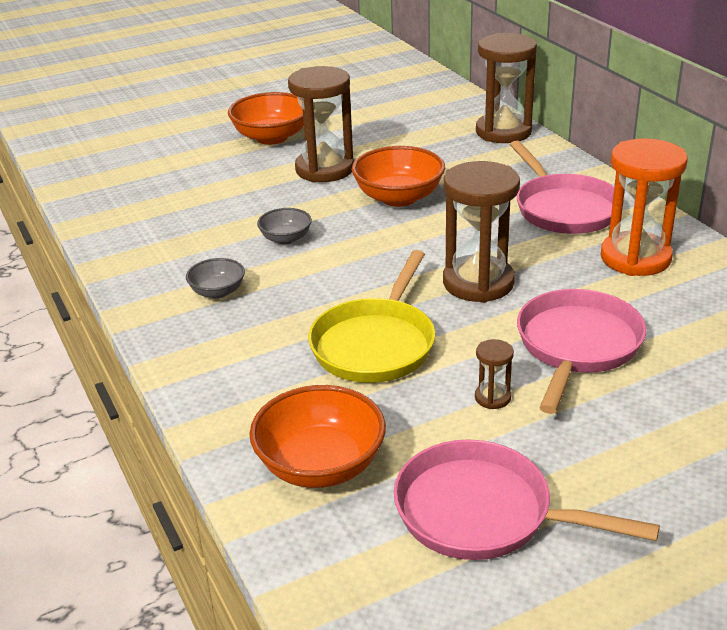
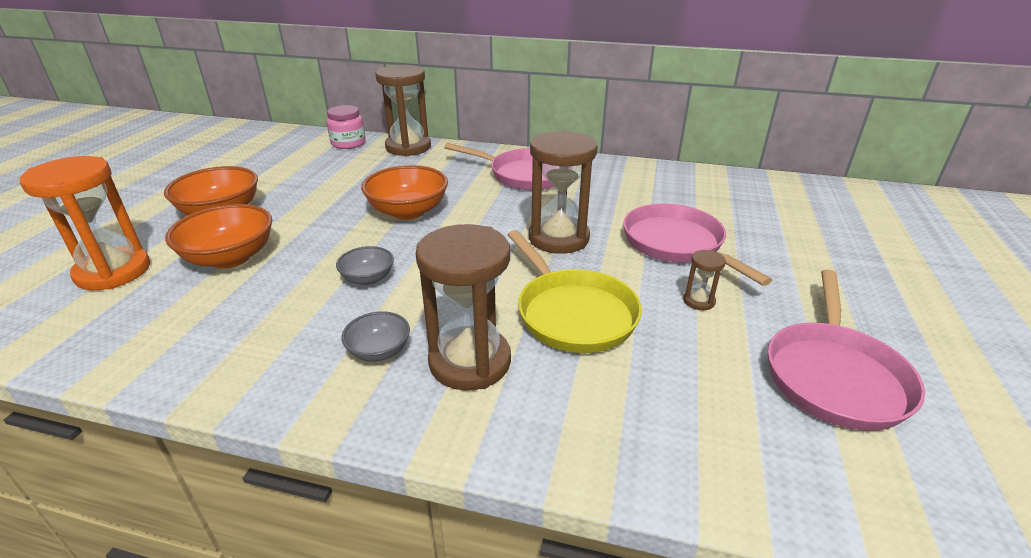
camera: 50 degrees left, 0 degrees up
(320, 465) = (705, 427): orange bowl -> orange bowl (230, 258)
(324, 169) = (313, 216): brown hourglass -> brown hourglass (470, 362)
(457, 106) = (348, 143): none -> pink jar
(483, 513) = (834, 375): pink pan -> pink pan turned 45 degrees counterclockwise
(635, 258) = (610, 184): orange hourglass -> orange hourglass (113, 272)

